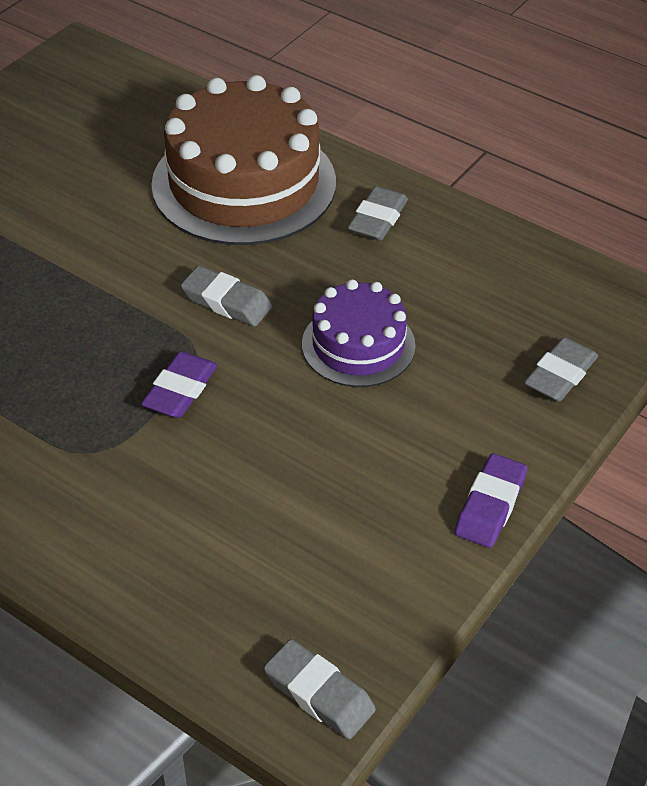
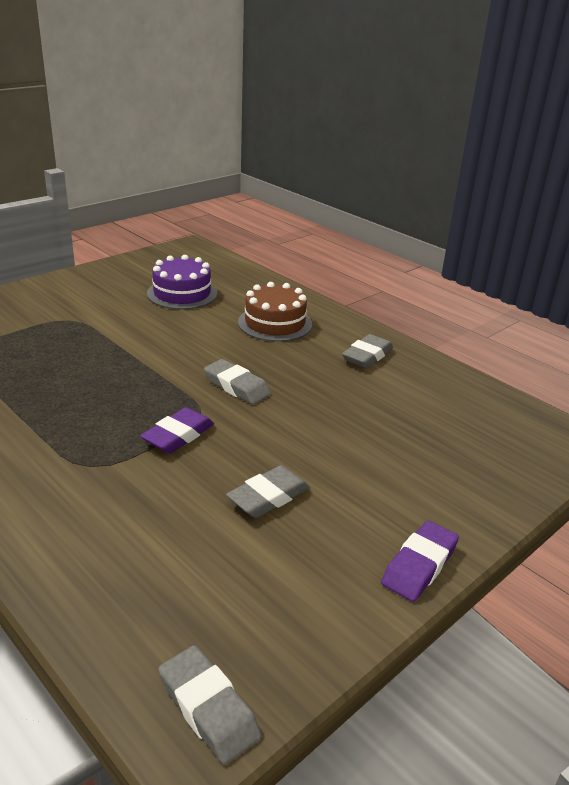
camera: 10 degrees right, 15 degrees down
(244, 183) = (275, 323): brown cake -> brown cake, size x0.55
(358, 345) = (331, 429): purple cake -> purple cake (182, 293)
(560, 375) = (498, 476): grey eraser -> grey eraser (268, 497)

